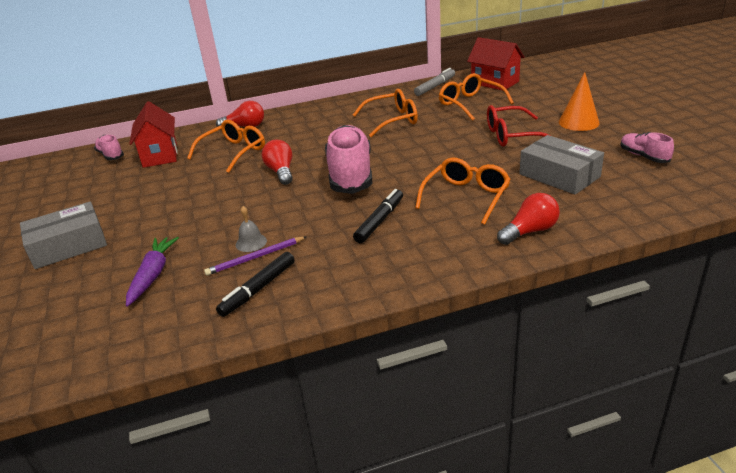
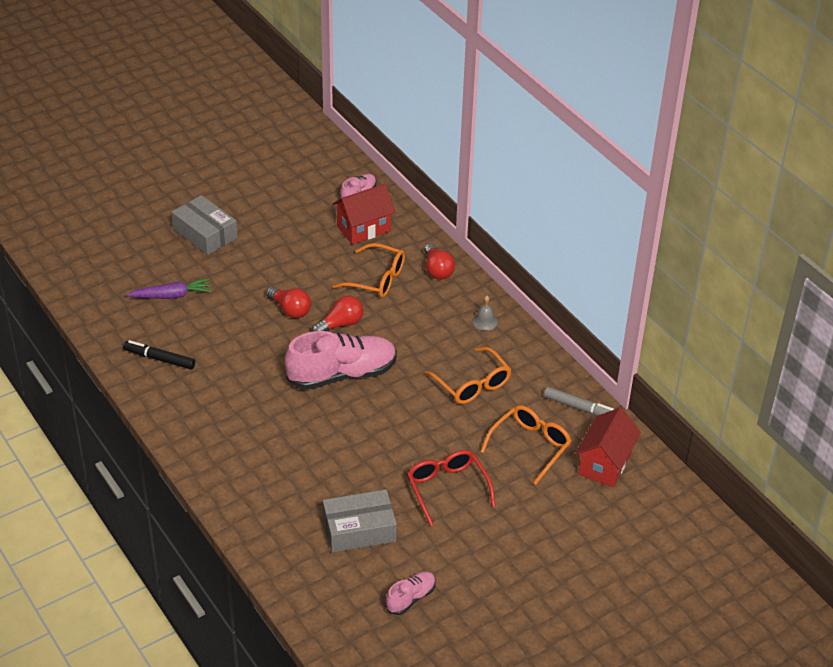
camera: 70 degrees right, 10 degrees up
(251, 242) = (220, 337): grey bell -> grey bell (485, 321)
(255, 258) = (199, 346): purple pencil -> none
(379, 221) = (260, 410): black marker -> none
(466, 197) = (308, 463): orange glasses -> none
(530, 231) = (254, 510): red light bulb -> red light bulb (290, 309)
(559, 175) = (359, 529): grey box -> grey box turned 45 degrees clockwise
(578, 122) = (491, 546): orange cone -> none

